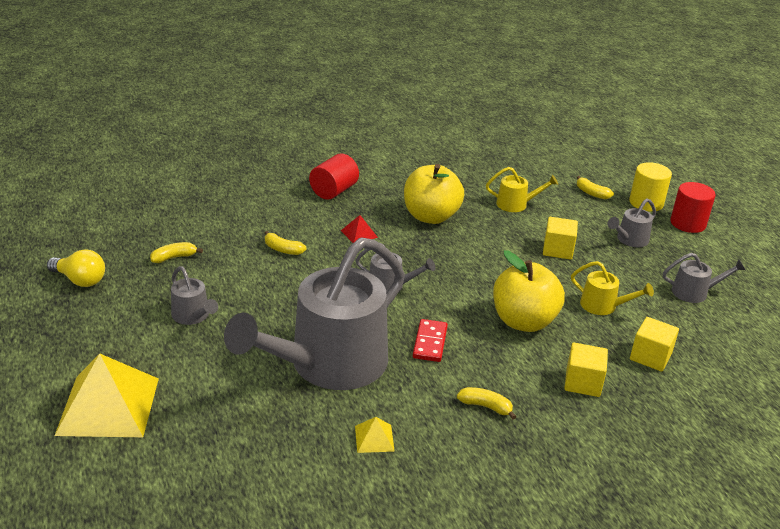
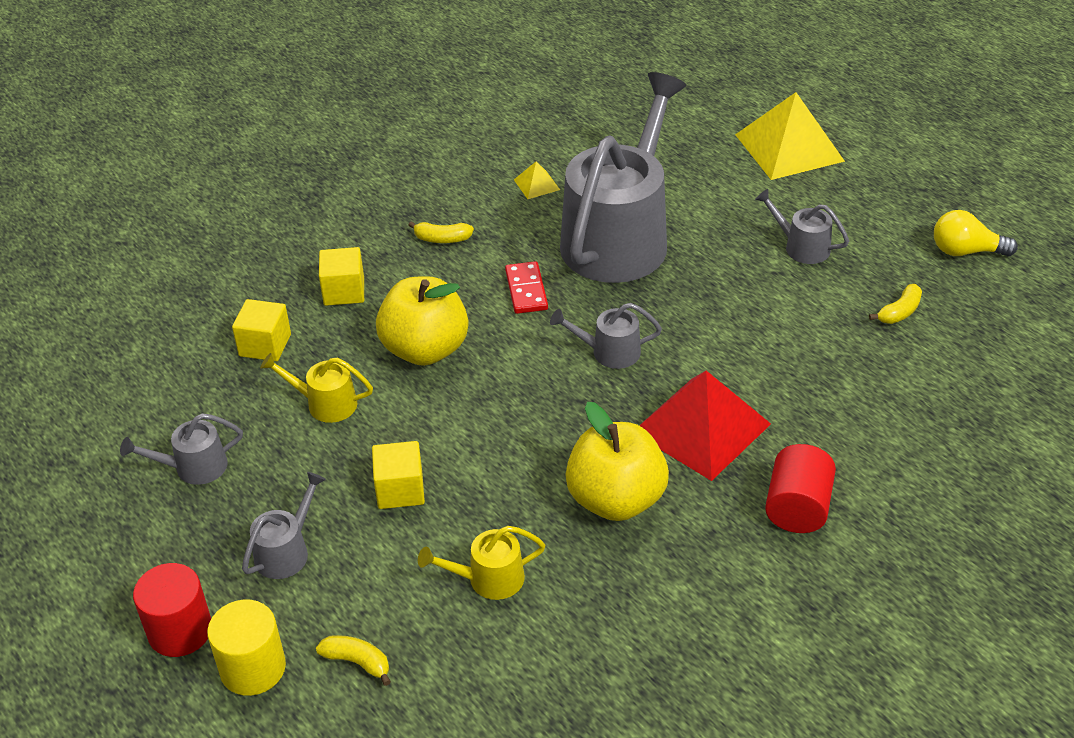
camera: 165 degrees right, 10 degrees up
(283, 249) = (781, 366): yellow banana -> none
(359, 233) = (701, 428): red pyramid -> red pyramid, size x2.33

